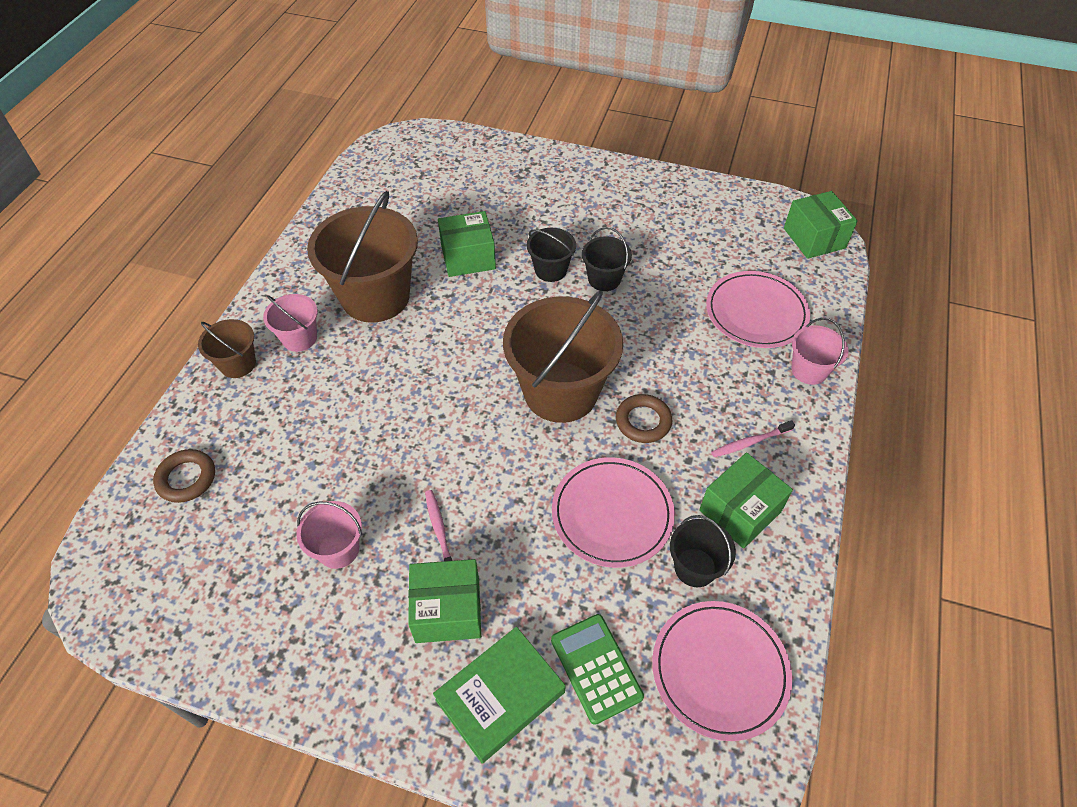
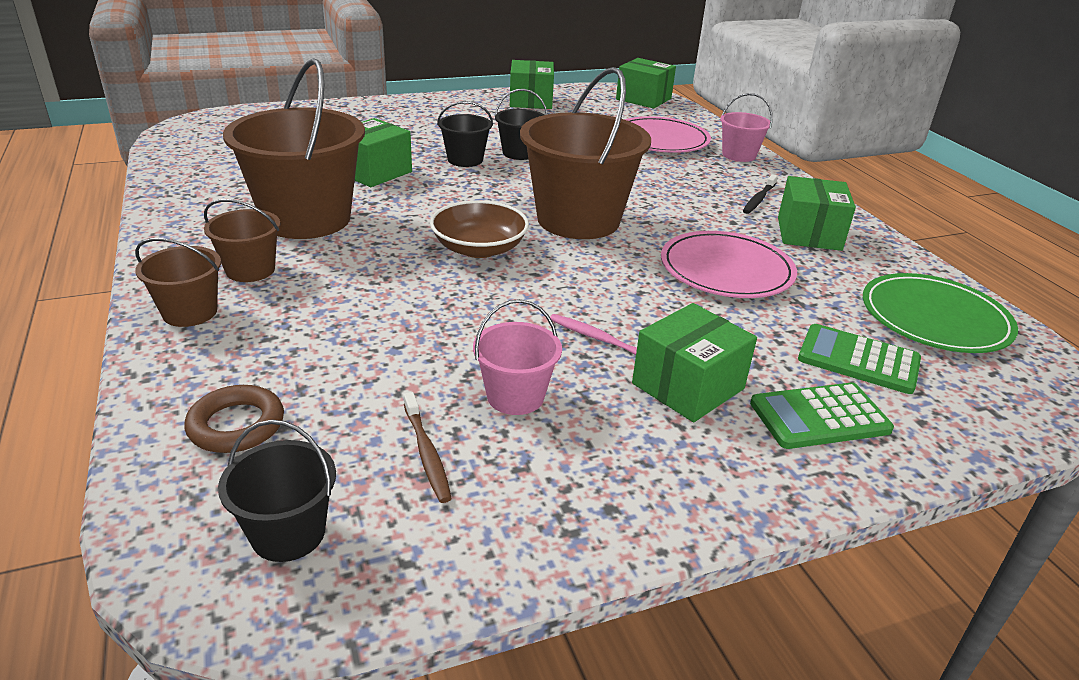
camera: 40 degrees left, 20 degrees down
(252, 563) = (426, 453): none -> brown toothbrush
(299, 338) = (250, 270): pink bucket -> brown bucket
(455, 389) = (479, 248): none -> brown bowl
(500, 696) = (819, 417): green book -> green calculator
(643, 421) = (668, 214): brown ring -> none
(695, 201) = (531, 101): none -> green box
(695, 567) = (829, 273): black bucket -> black bucket (288, 533)
(720, 670) = (935, 318): pink plate -> green plate
(750, 442) = (758, 199): pink toothbrush -> black toothbrush

